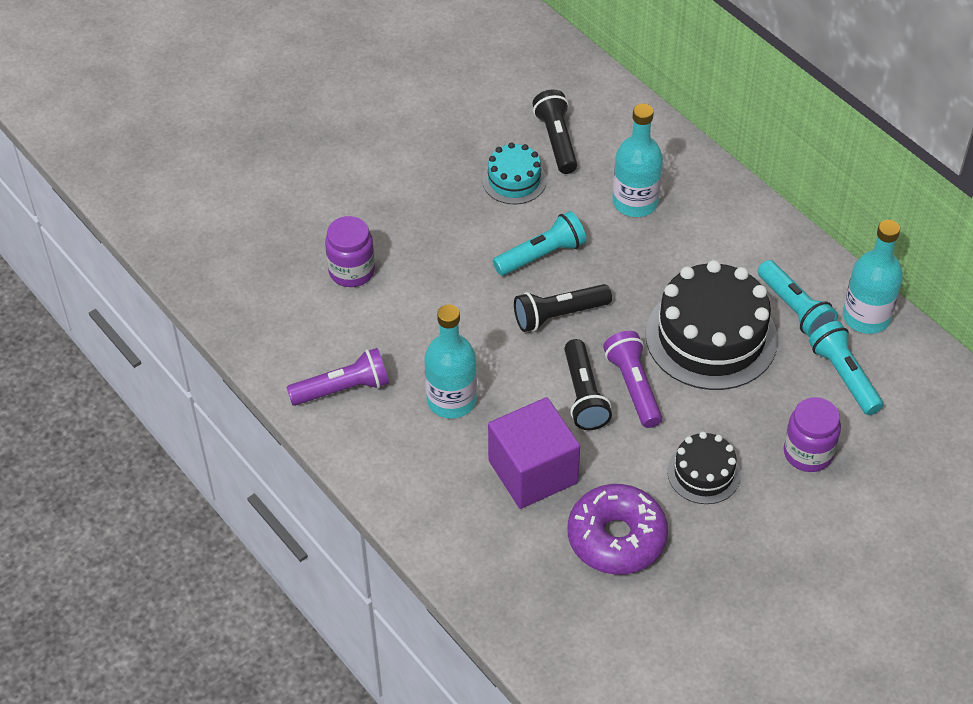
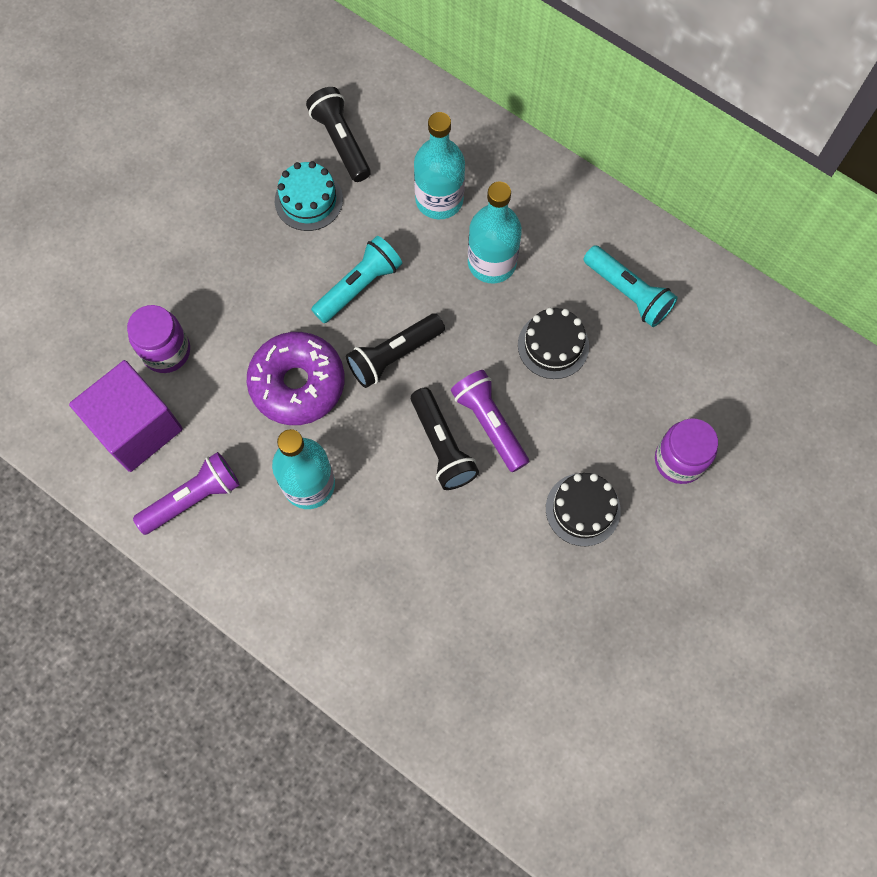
camera: 15 degrees left, 20 degrees up
(533, 472) = (412, 550): purple cube -> purple cube (136, 427)
(616, 538) = (514, 607): purple donut -> purple donut (297, 383)
(711, 337) = (553, 345): black cake -> black cake, size x0.53
(844, 376) = (694, 361): turquoise flashlight -> none
(866, 317) = (700, 286): turquoise bottle -> turquoise bottle (492, 262)

